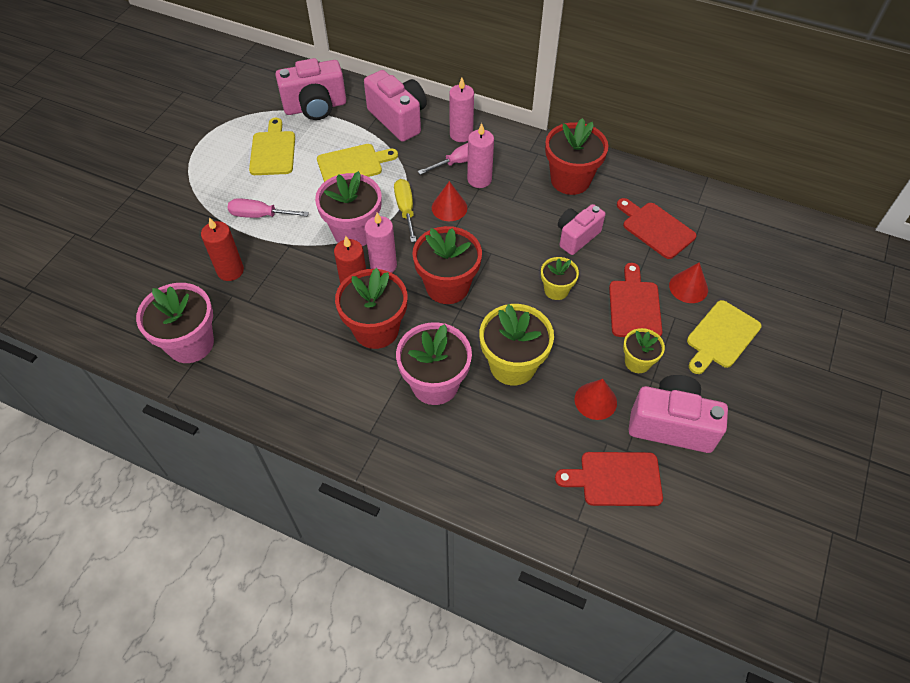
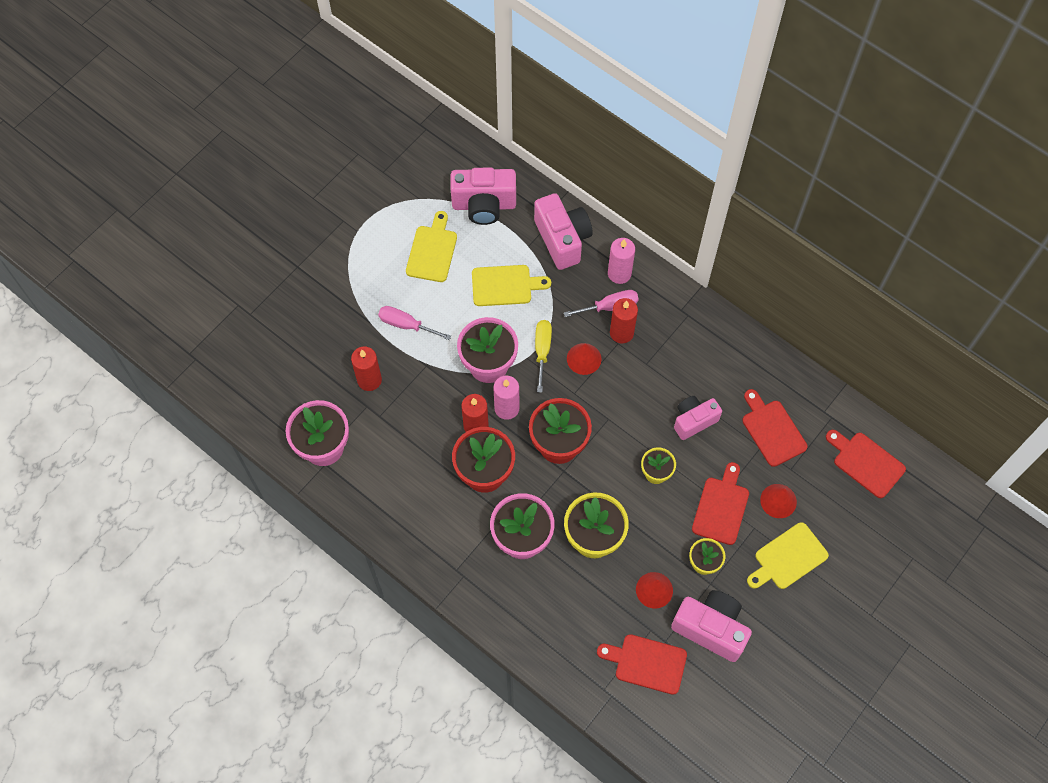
camera: 15 degrees right, 10 degrees up
(479, 179) = (621, 333): pink candle -> red candle
(570, 180) = (709, 354): red flower pot -> none
(757, 236) = (866, 463): none -> red cutting board

